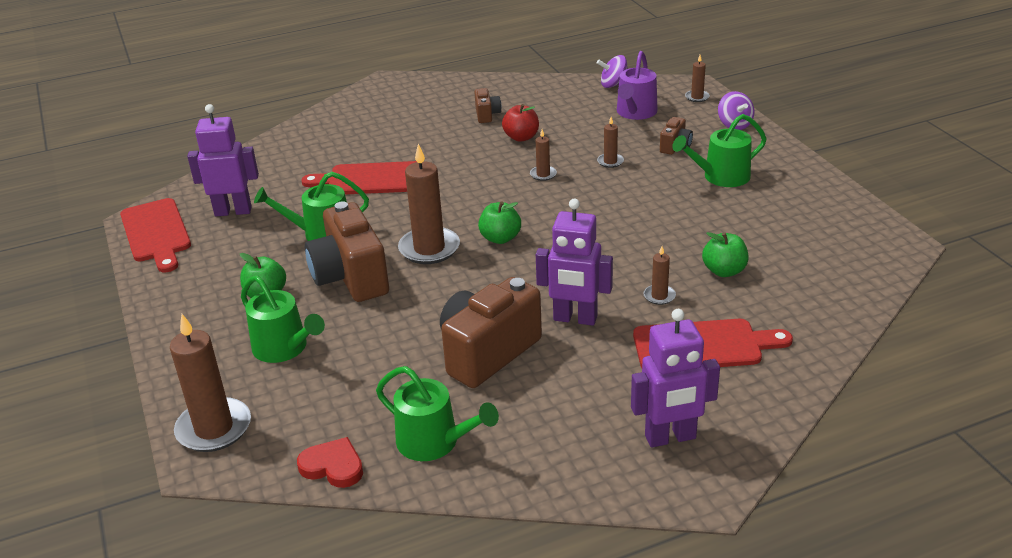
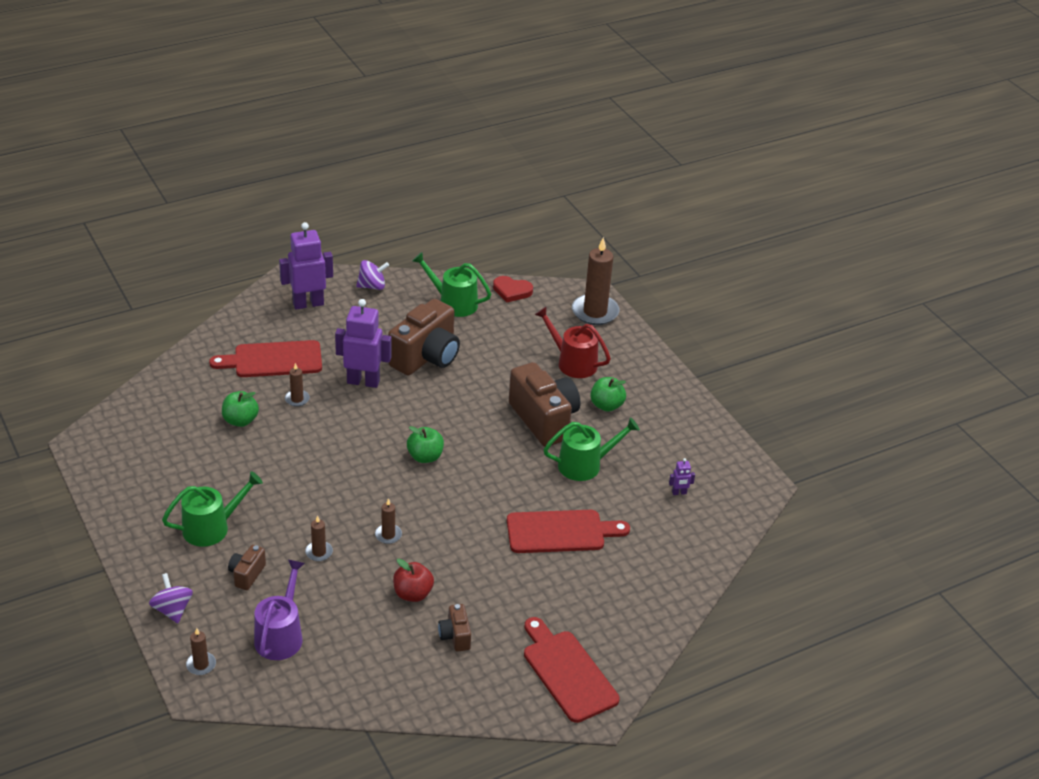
camera: 170 degrees right, 5 degrees up
(156, 233) = (735, 468): red cutting board -> red cutting board (567, 672)
(233, 211) = (679, 493): purple robot -> purple robot, size x0.43
(284, 348) = (573, 362): green watering can -> red watering can
(429, 248) = (485, 447): brown candle -> none
(613, 85) = (299, 695): purple spinning top -> purple spinning top (372, 286)

